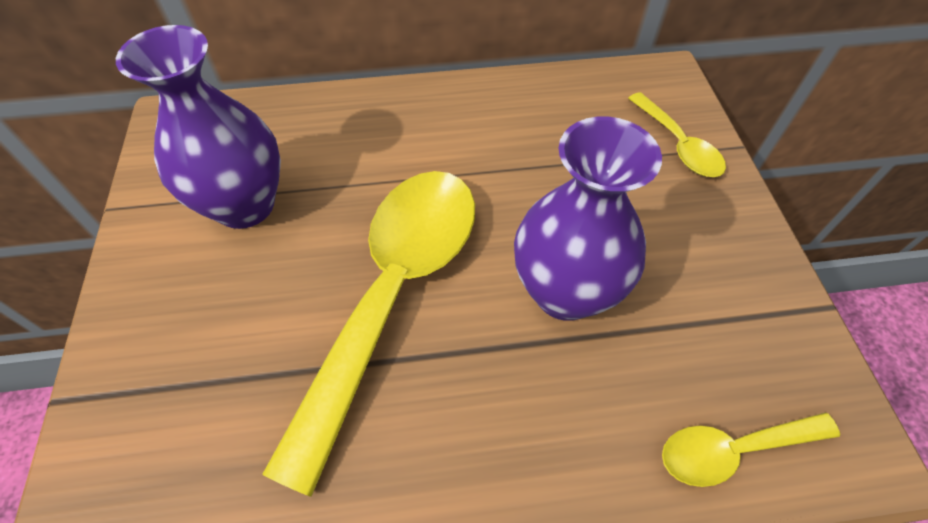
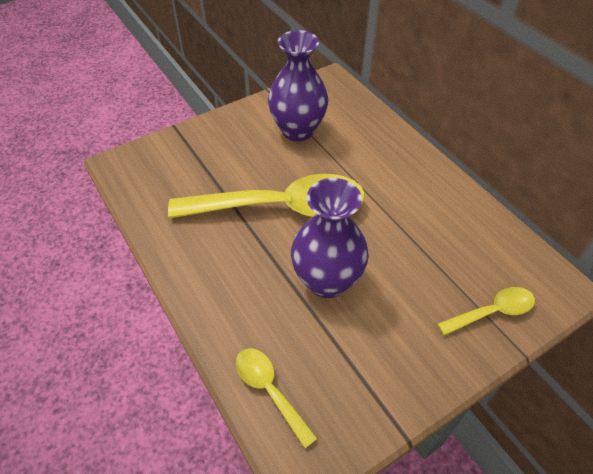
camera: 65 degrees right, 5 degrees down
(678, 145) = (492, 312): yellow spoon -> yellow spoon turned 150 degrees counterclockwise

